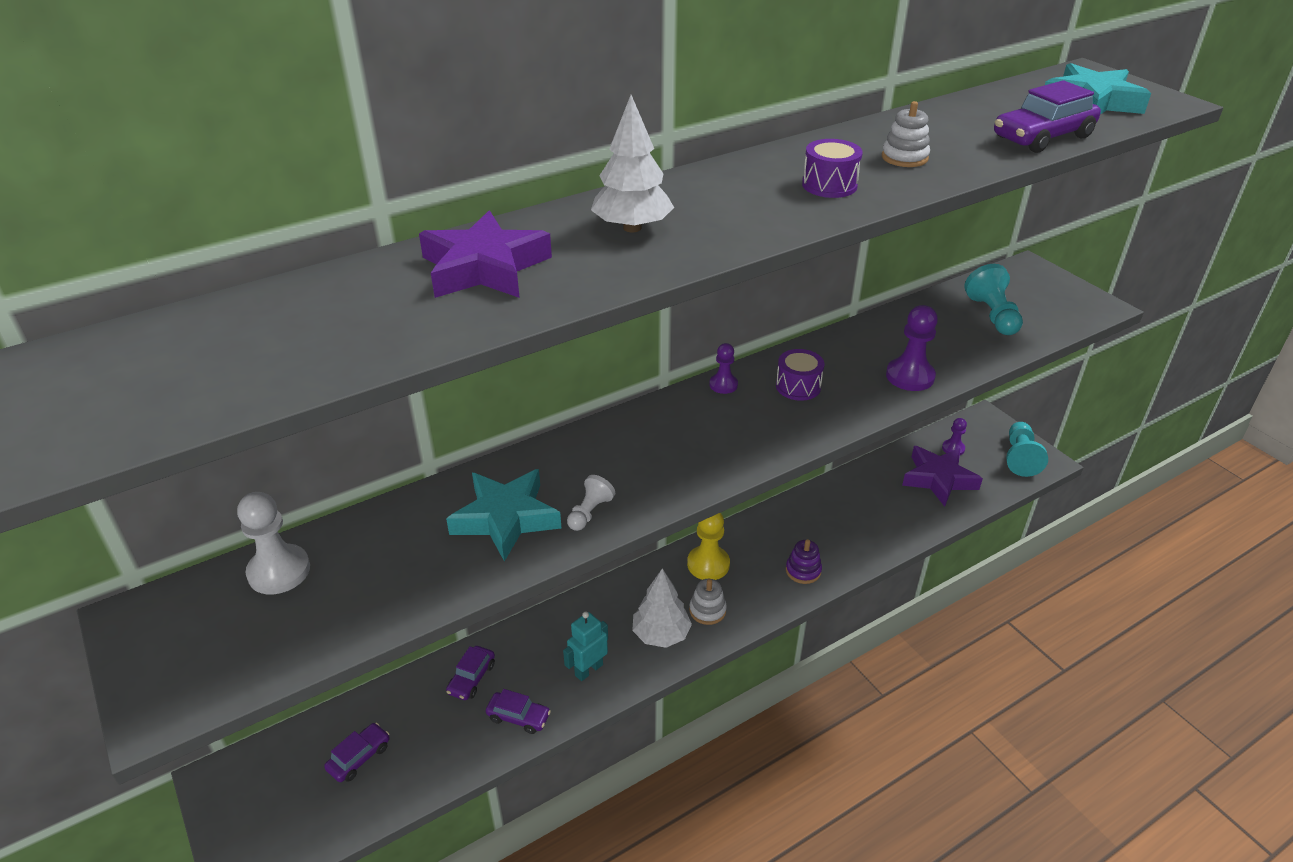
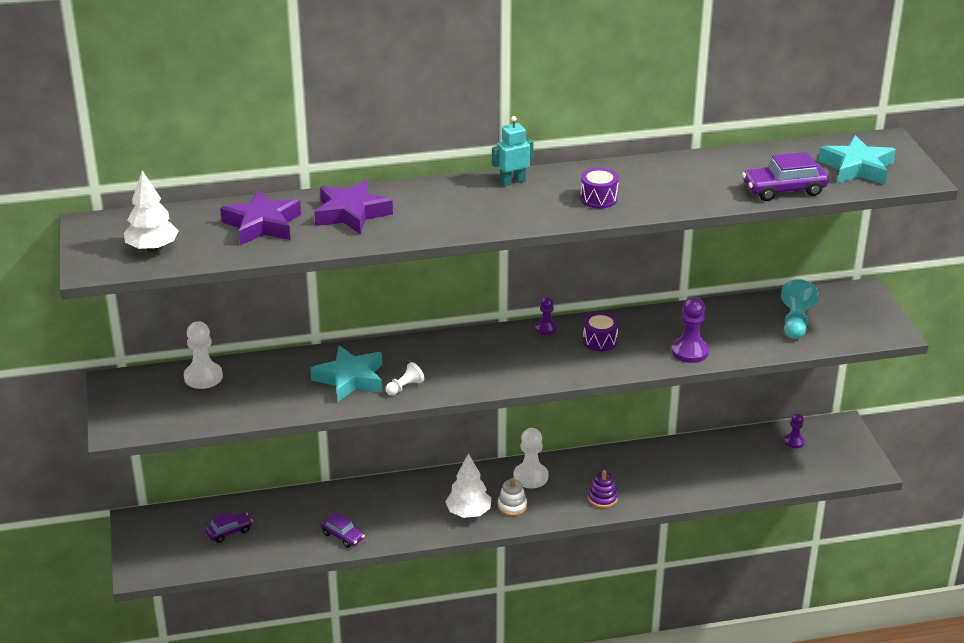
camera: 20 degrees right, 5 degrees down
(472, 678) = (321, 506): purple car -> none
(588, 670) = (404, 521): turquoise robot -> turquoise robot (512, 182)
(632, 228) = (452, 204): white tree -> white tree (152, 248)
(708, 564) = (530, 477): yellow pawn -> white pawn
(904, 157) = (668, 188): white stacking toy -> none
(938, 479) = (763, 461): purple star -> purple star (262, 225)
(1020, 457) = (849, 462): turquoise pawn -> none

